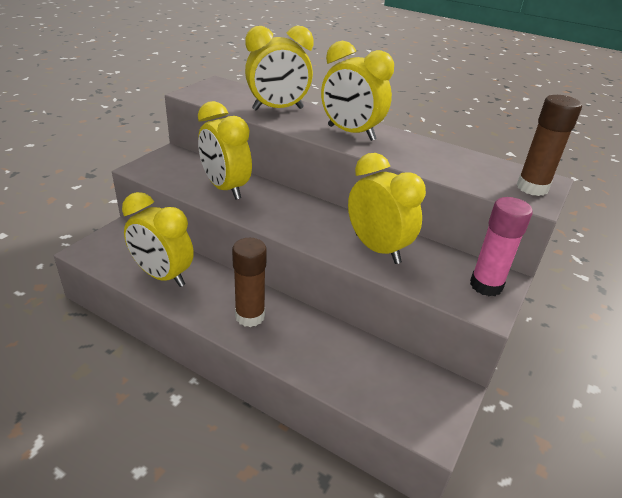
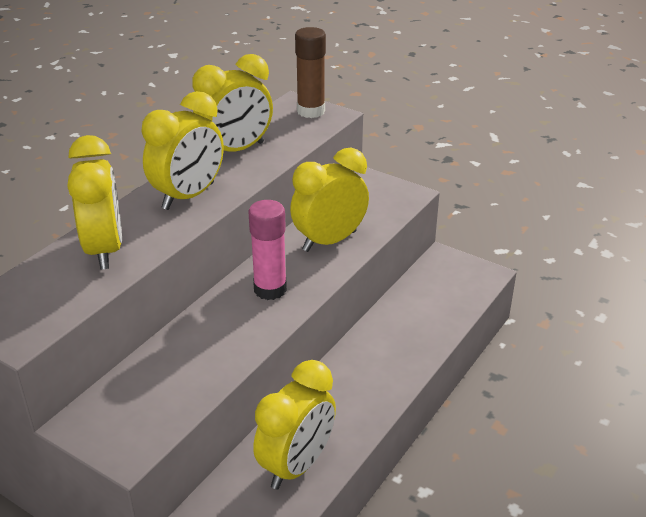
camera: 85 degrees left, 0 degrees up
(225, 188) = (200, 354): yellow clock -> yellow clock (236, 150)
(250, 316) = (365, 380): brown glue stick -> none
(486, 285) = (378, 189): pink glue stick -> pink glue stick (270, 289)

